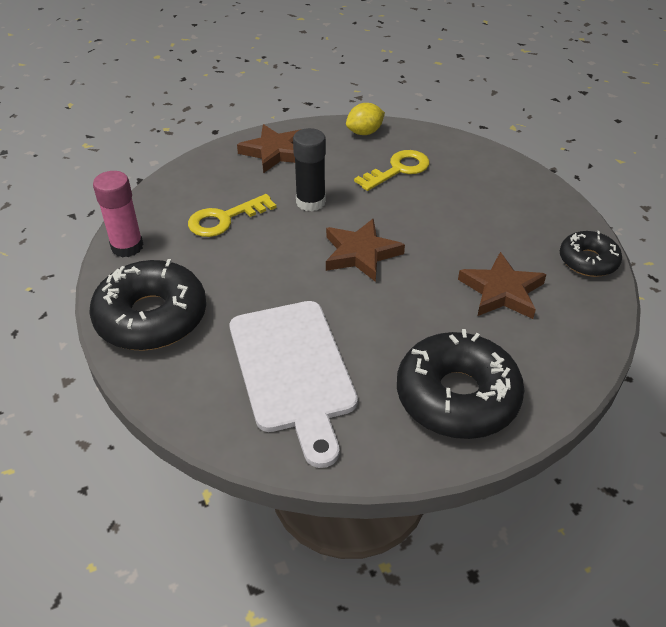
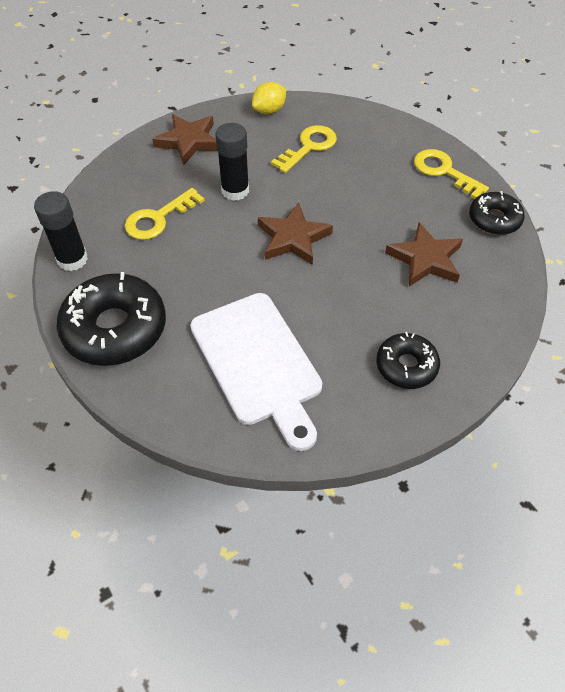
camera: 10 degrees left, 10 degrees up
(127, 247) = (72, 259): pink glue stick -> black glue stick
(457, 396) = (406, 366): black donut -> black donut, size x0.57
(540, 208) = (444, 171): none -> yellow key

